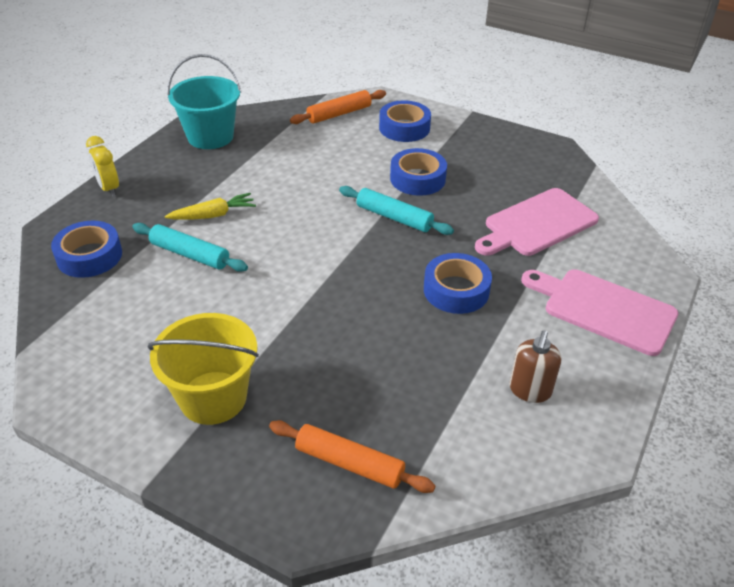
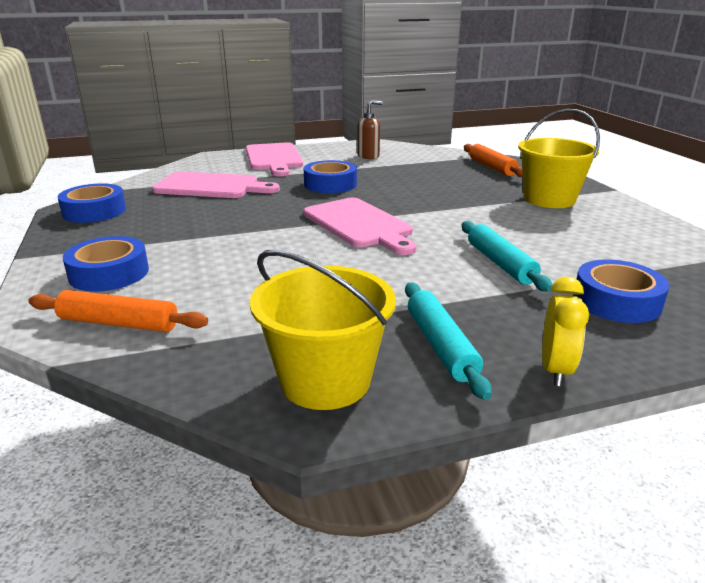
camera: 135 degrees left, 15 degrees down
(210, 136) = (325, 380): turquoise bucket -> yellow bucket
(213, 215) = (442, 283): yellow carrot -> none
(339, 243) = (359, 225): none -> pink cutting board
(394, 217) = (288, 221): turquoise rolling pin -> turquoise rolling pin (440, 345)
(417, 179) = (212, 233): blue tape -> blue tape (94, 211)

